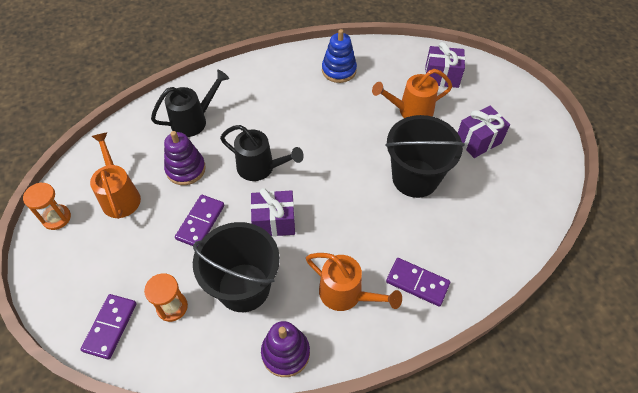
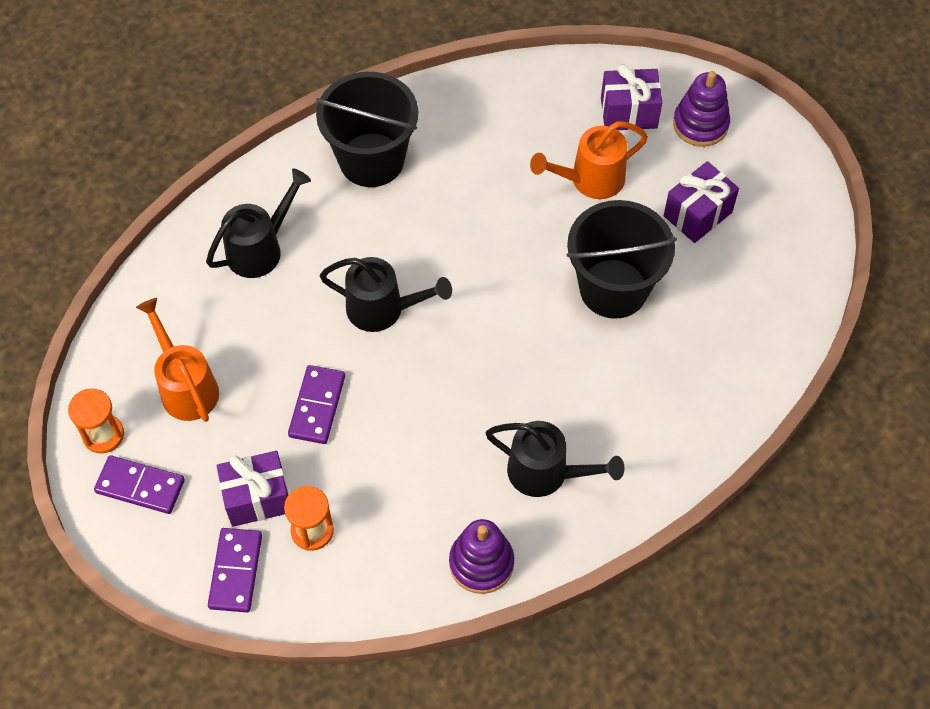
camera: 10 degrees left, 5 degrees up
(185, 169) = (271, 329): purple stacking toy -> purple stacking toy (700, 124)
(244, 287) = (403, 487): black bucket -> black bucket (371, 160)
(274, 222) = (423, 388): purple gift -> purple gift (257, 498)
(339, 70) = (466, 126): blue stacking toy -> none
(347, 295) = (547, 473): orange watering can -> black watering can
(417, 283) = (639, 441): purple domino -> purple domino (140, 486)

